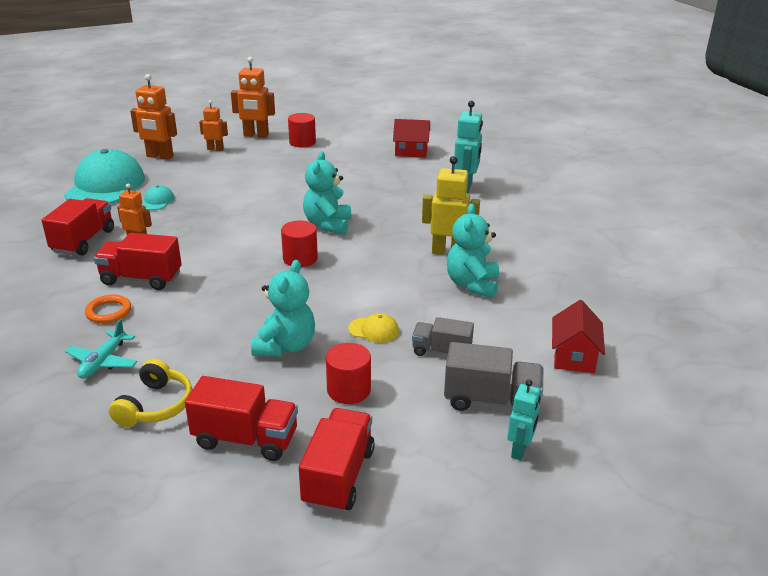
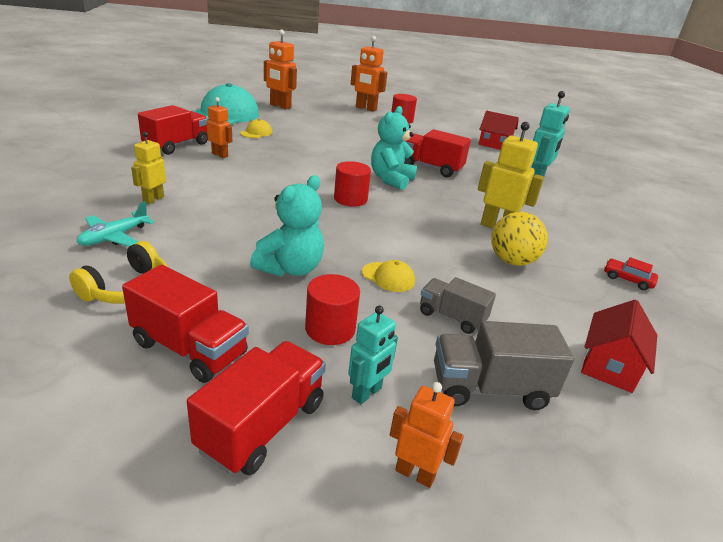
camera: 15 degrees right, 0 degrees up
(108, 312) = (153, 199): orange ring -> yellow robot
(141, 279) = (201, 182): red truck -> red truck (431, 168)
(157, 201) = (256, 133): turquoise cap -> yellow cap
(215, 149) = (327, 110): orange robot -> orange robot (415, 473)
(472, 284) = (512, 261): turquoise teddy bear -> yellow ball
(491, 400) = (489, 388): grey truck -> grey truck turned 150 degrees clockwise
(520, 450) = (505, 465): turquoise robot -> turquoise robot (367, 393)
(572, 275) = (627, 279): none -> red car

